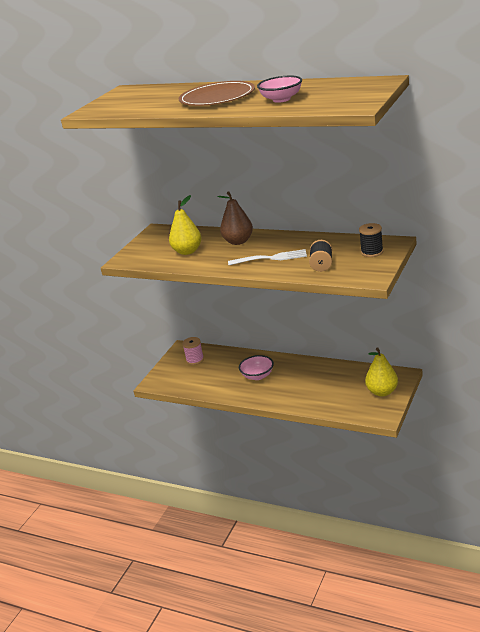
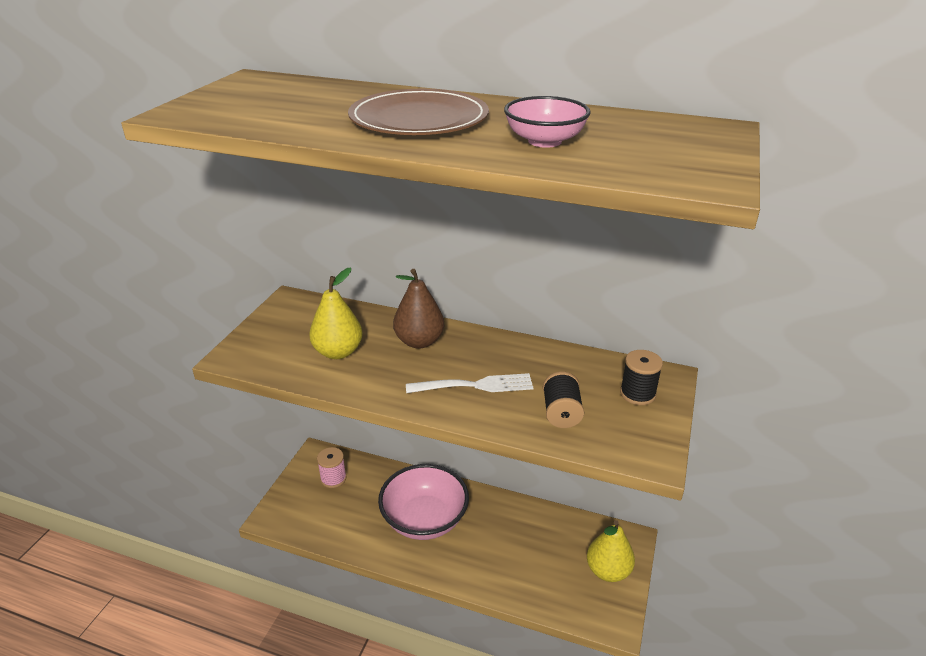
camera: 10 degrees left, 5 degrees up
(257, 376) = (424, 519): pink bowl -> pink bowl, size x1.74

